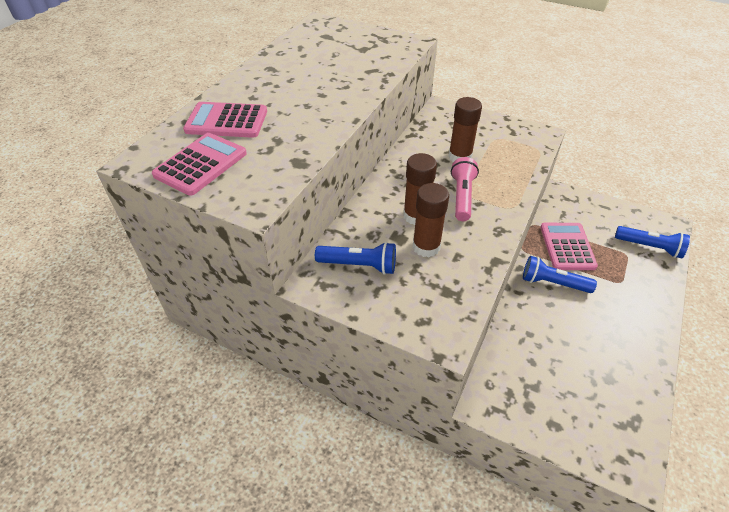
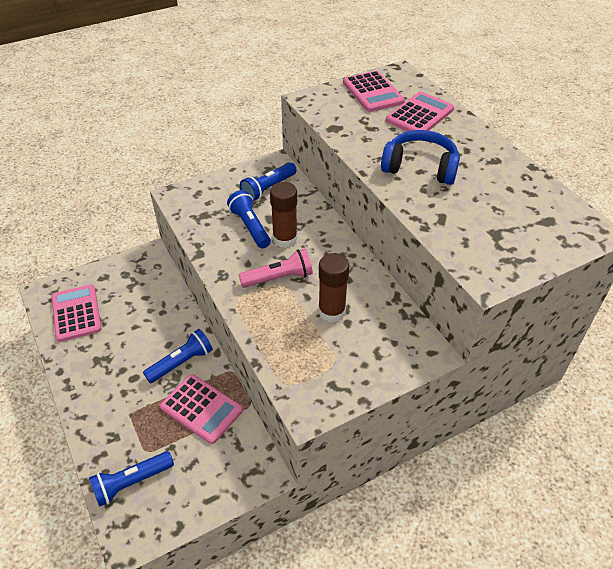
camera: 125 degrees right, 0 degrees up
(316, 96) = (420, 167): none -> blue headphones
(426, 247) = (250, 227): brown glue stick -> blue flashlight
(462, 196) = (279, 278): pink flashlight -> pink flashlight turned 60 degrees counterclockwise
(612, 407) = (76, 313): none -> pink calculator

